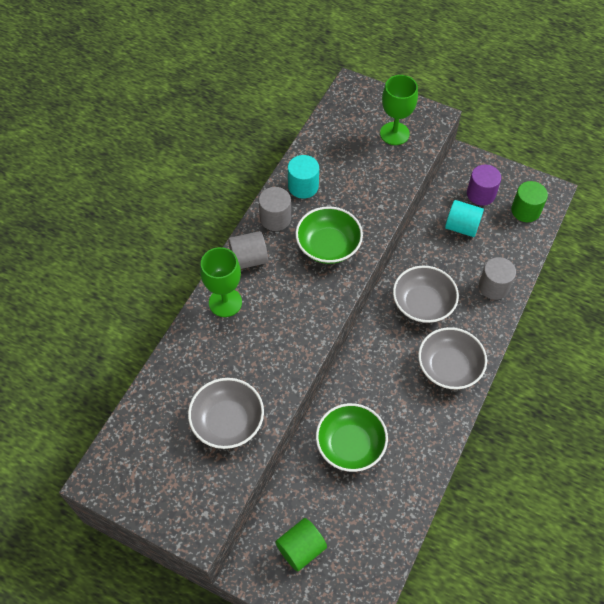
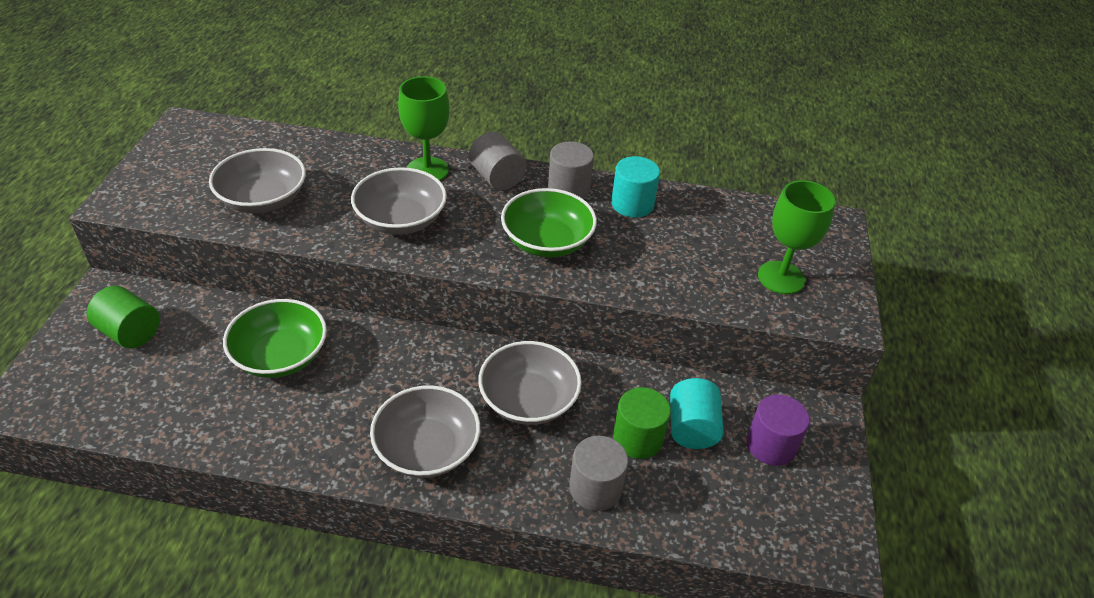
camera: 70 degrees right, 15 degrees down
(280, 330) = (401, 219): none -> grey bowl
(525, 210) = (773, 516): green cylinder -> green cylinder (637, 438)

